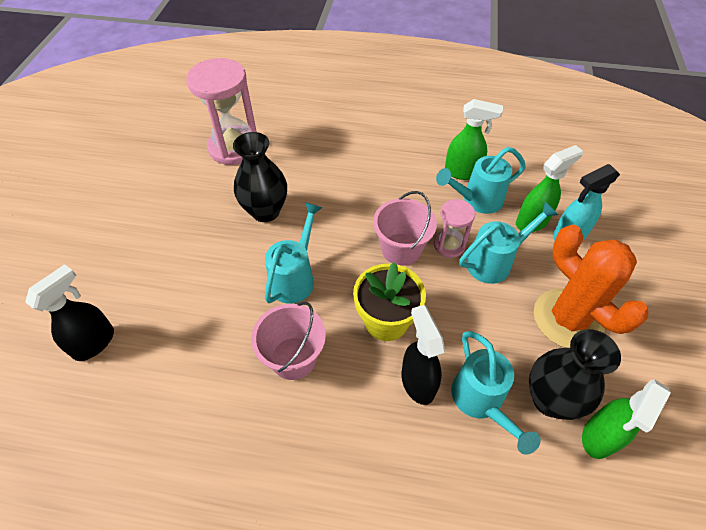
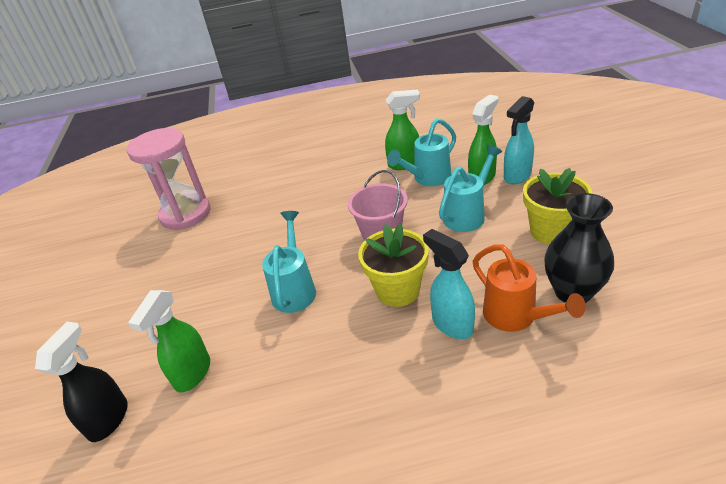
camera: 15 degrees left, 15 degrees down
(265, 211) = (240, 250): black vase -> none
(293, 358) = (325, 351): pink bucket -> none
(417, 382) = (452, 324): black spray bottle -> turquoise spray bottle
(449, 245) = (422, 216): pink hourglass -> none
(481, 401) = (515, 316): turquoise watering can -> orange watering can
(568, 319) = (551, 231): orange cactus -> yellow flower pot
(599, 437) = (628, 302): green spray bottle -> green spray bottle (192, 374)

